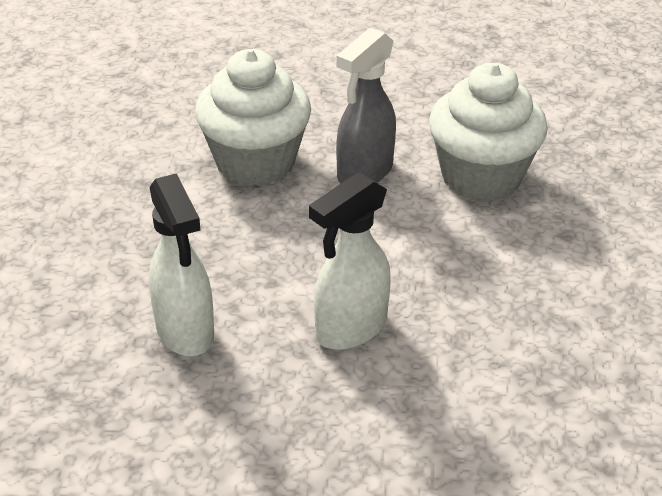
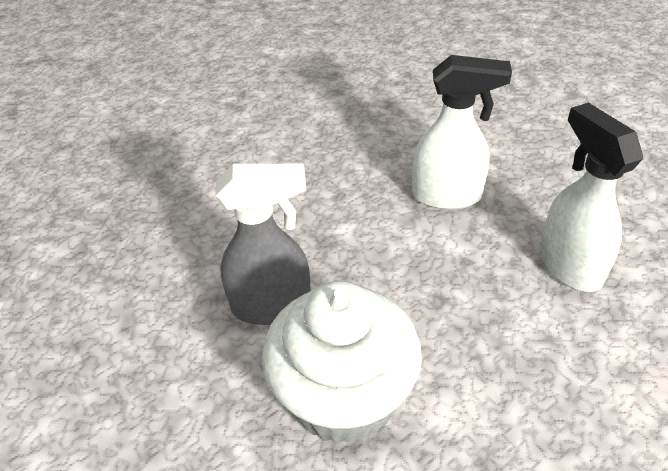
camera: 130 degrees left, 5 degrees up
(185, 332) = (569, 265): white spray bottle -> white spray bottle turned 45 degrees counterclockwise
(481, 177) = (203, 236): white cupcake -> none

